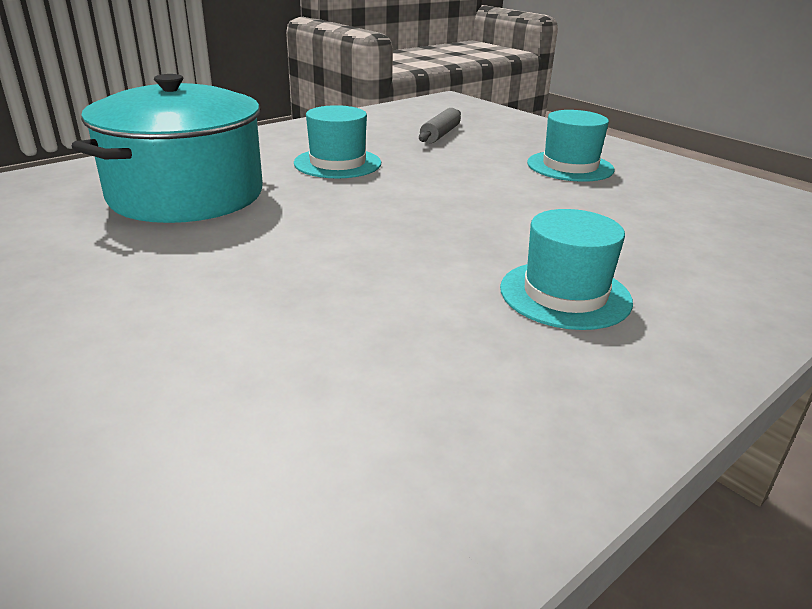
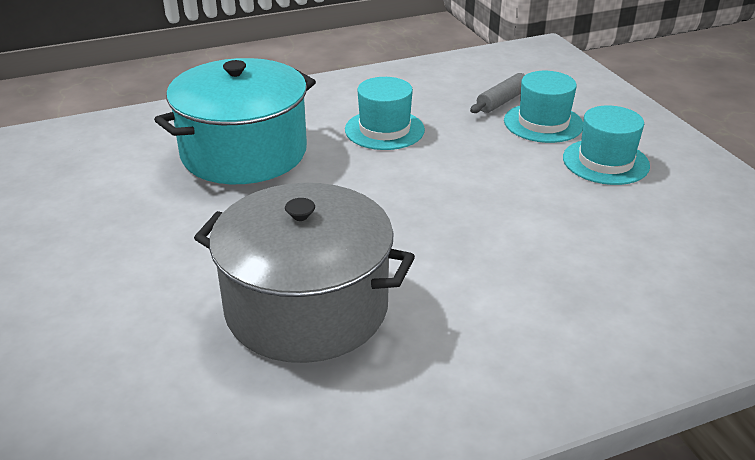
camera: 20 degrees right, 5 degrees up
(348, 325) = (306, 307): none -> grey pot
(565, 294) = (492, 310): turquoise hat -> turquoise hat (543, 123)

